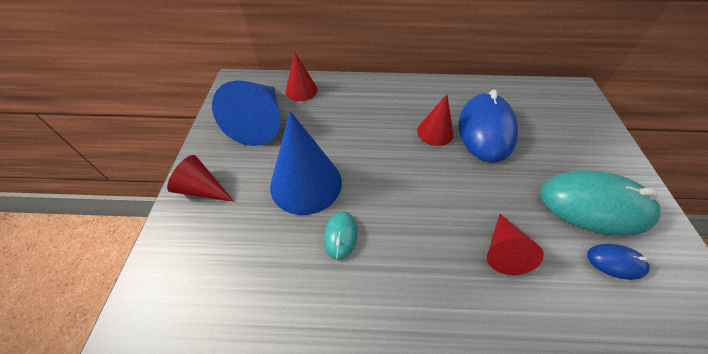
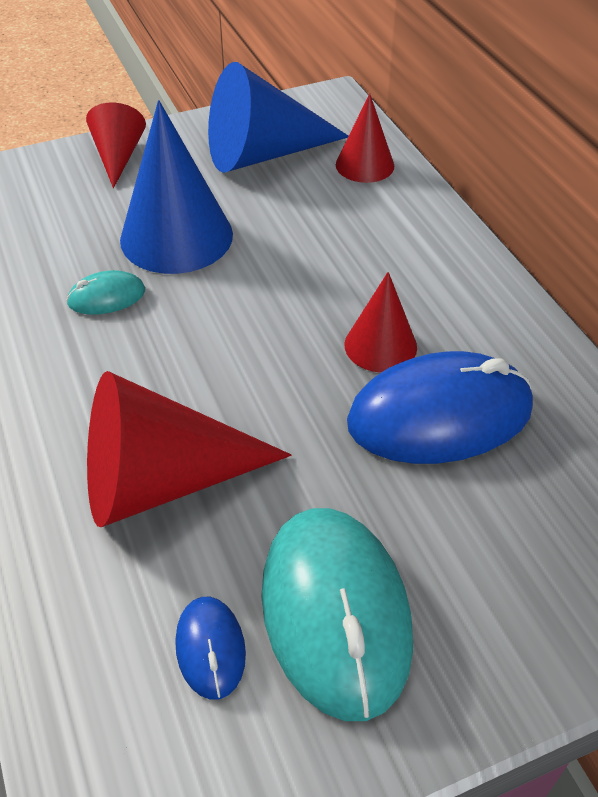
camera: 65 degrees right, 5 degrees down
(503, 251) = (162, 481): red cone -> red cone, size x1.75

